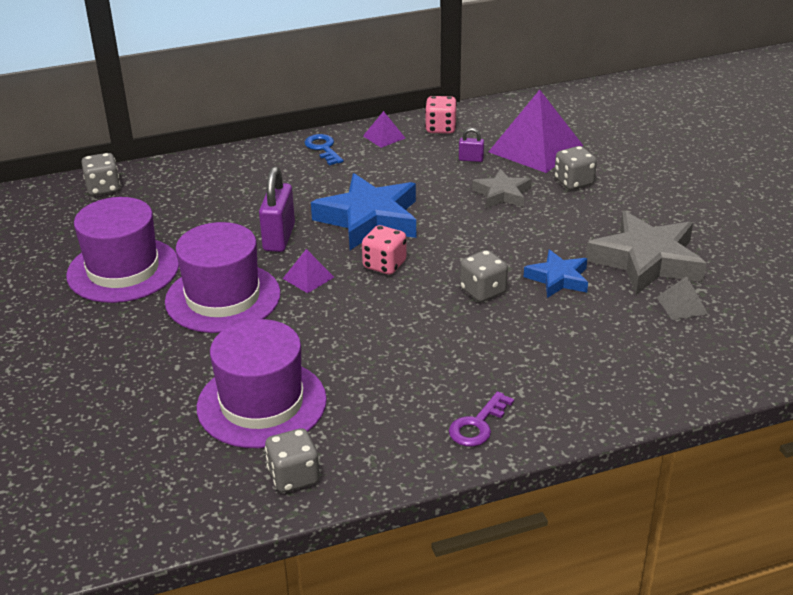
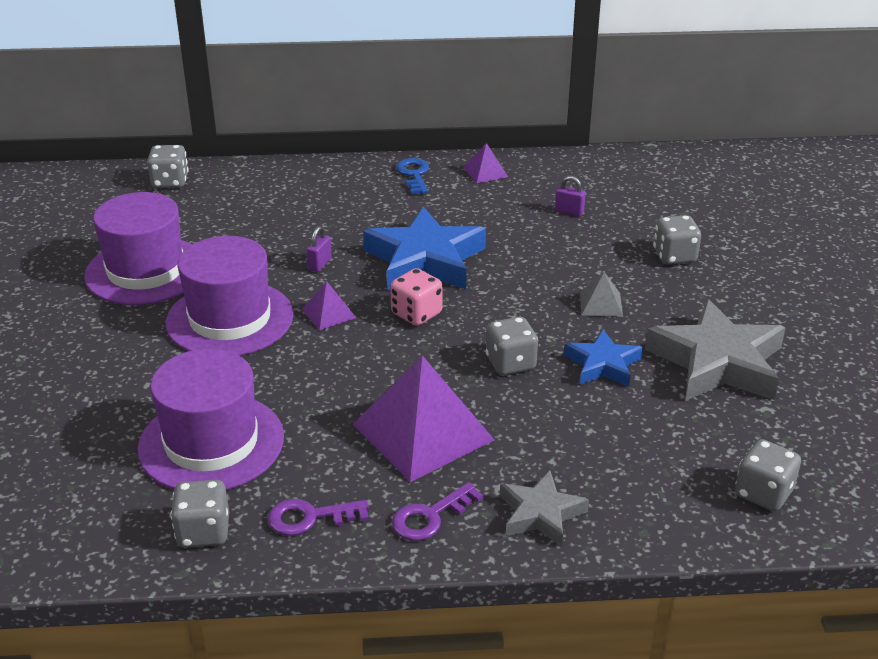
camera: 15 degrees right, 0 degrees up
(279, 238) = (320, 264): purple padlock -> purple padlock, size x0.49
(379, 446) = (310, 517): none -> purple key
(440, 128) = (552, 172): pink dice -> none
(502, 194) = (585, 256): grey star -> grey star (540, 514)
(536, 148) = (649, 211): purple pyramid -> purple pyramid (423, 432)
(681, 305) = (735, 423): grey pyramid -> grey pyramid (600, 304)
(727, 354) = (763, 493): none -> grey dice

